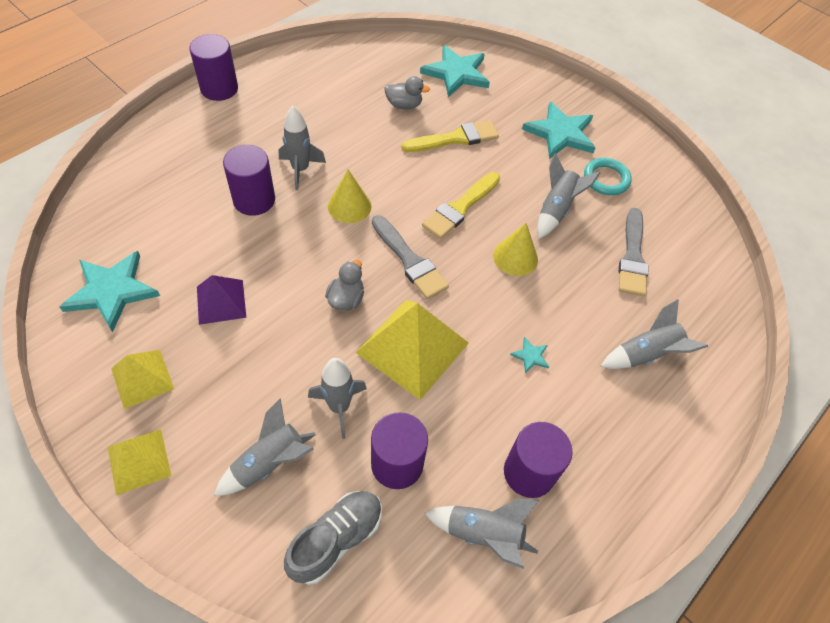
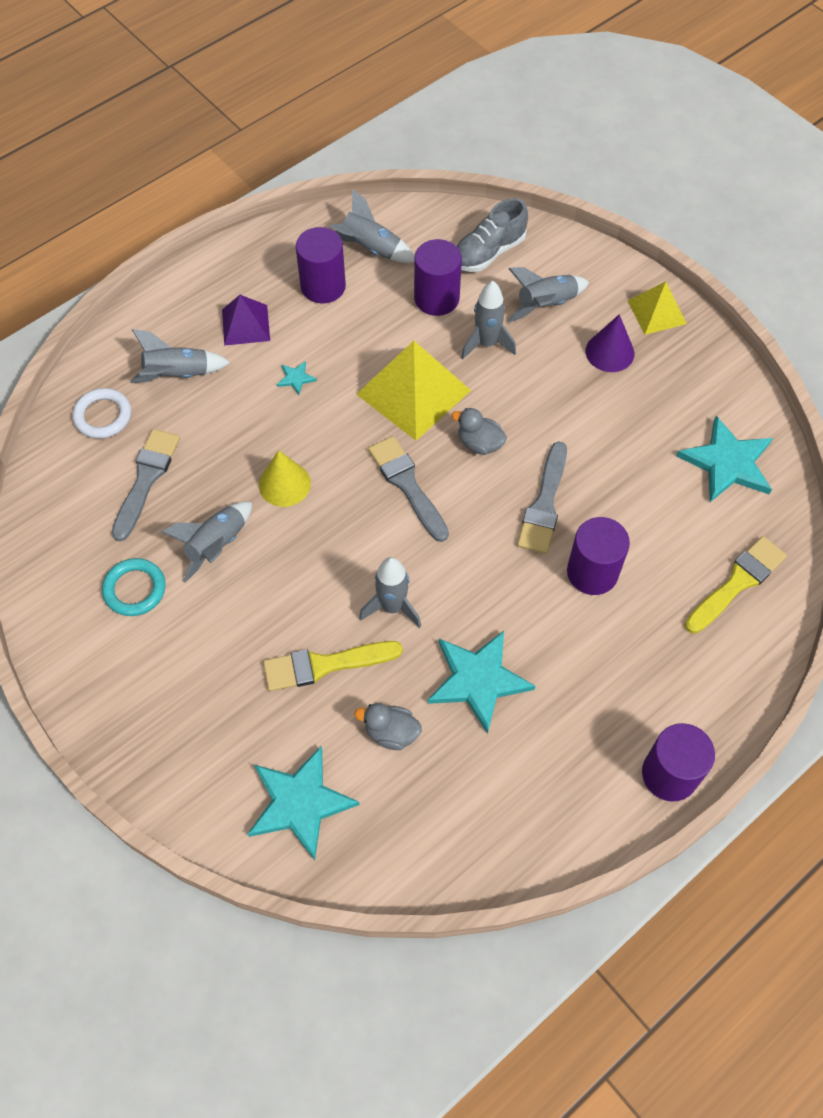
camera: 170 degrees left, 5 degrees up
(142, 378) = (672, 376): yellow pyramid -> none
(204, 404) = (609, 352): none -> purple cone
(221, 302) = (611, 446): purple pyramid -> purple pyramid (246, 325)
(289, 249) = (544, 504): none -> grey brush
(300, 170) = (538, 617): grey rocket -> grey rocket (392, 607)
(346, 299) = (479, 443): grey duck -> grey duck turned 90 degrees clockwise
(349, 206) = (475, 559): yellow cone -> none
(460, 207) = (337, 552): yellow brush -> yellow brush (737, 583)
(560, 133) = (170, 671): turquoise star -> turquoise star (478, 680)
(695, 310) = (103, 416): none -> white ring

